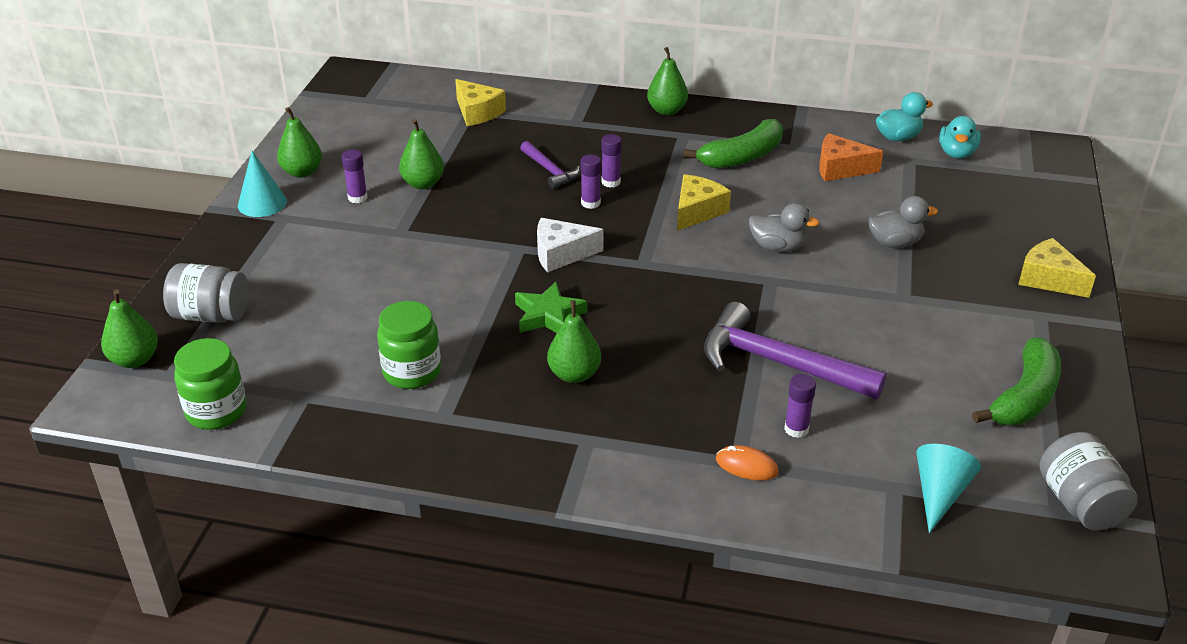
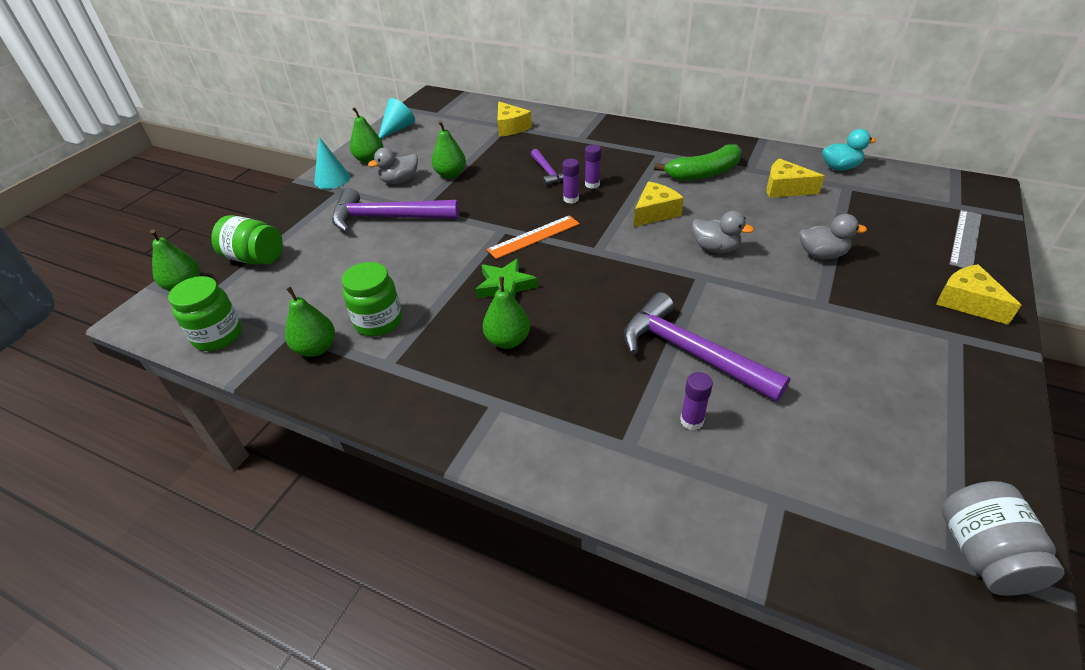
camera: 15 degrees right, 5 degrees up
(211, 315) = (255, 258): grey jar -> green jar
(357, 198) = (399, 181): purple glue stick -> grey duck
(364, 248) = (387, 218): none -> purple hammer
(561, 254) = (534, 237): white cheese -> orange ruler
(667, 110) = (653, 135): green pear -> green pear (316, 348)
(746, 466) = (634, 452): orange mouse -> none
(840, 168) = (785, 188): orange cheese -> yellow cheese
(939, 494) = (824, 515): turquoise cone -> turquoise cone (397, 129)
(956, 153) = (891, 184): turquoise duck -> none
(1024, 397) = (930, 420): green banana -> none
(1041, 210) = (965, 239): none -> grey ruler

